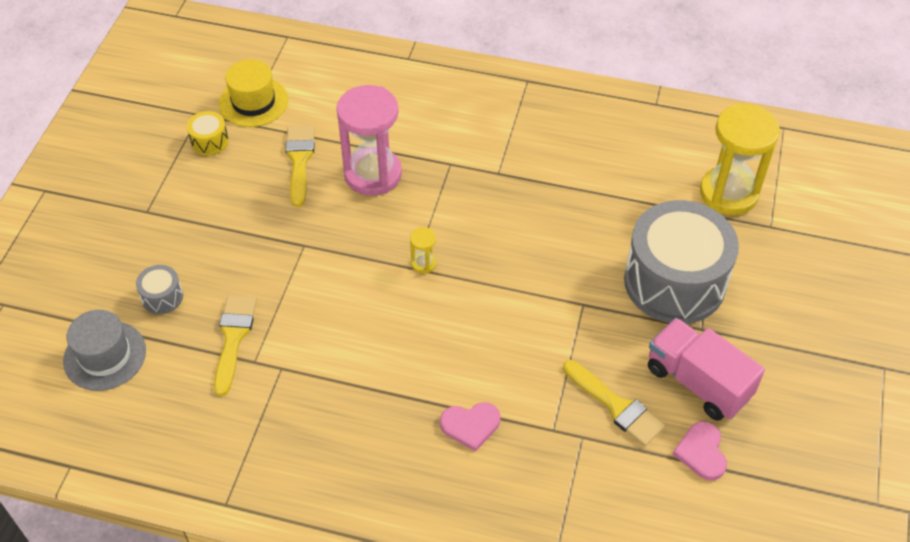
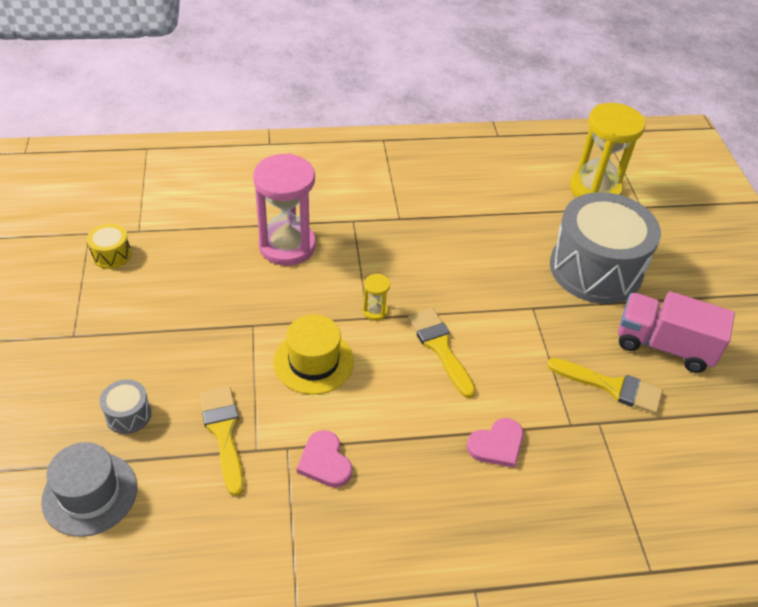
camera: 25 degrees left, 5 degrees down
(253, 102) = (140, 210): yellow hat -> yellow hat (313, 361)
(299, 160) = (210, 250): yellow brush -> yellow brush (440, 347)
(701, 452) = (703, 404): pink heart -> pink heart (325, 461)

